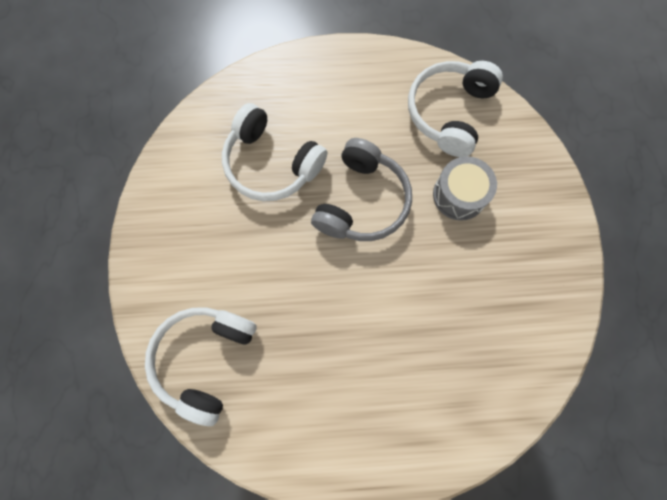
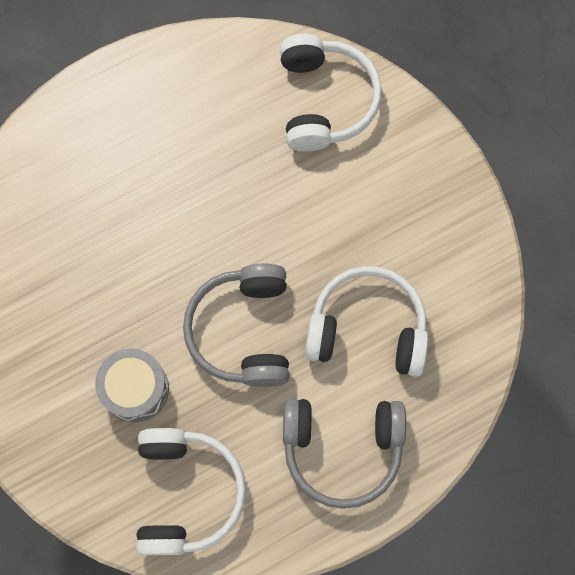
camera: 155 degrees right, 0 degrees up
(330, 95) = (342, 448): none -> grey headphones

